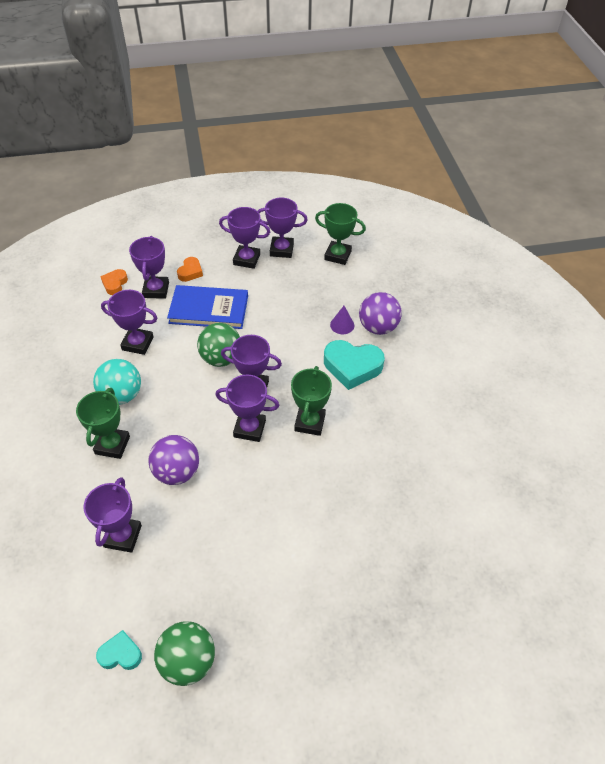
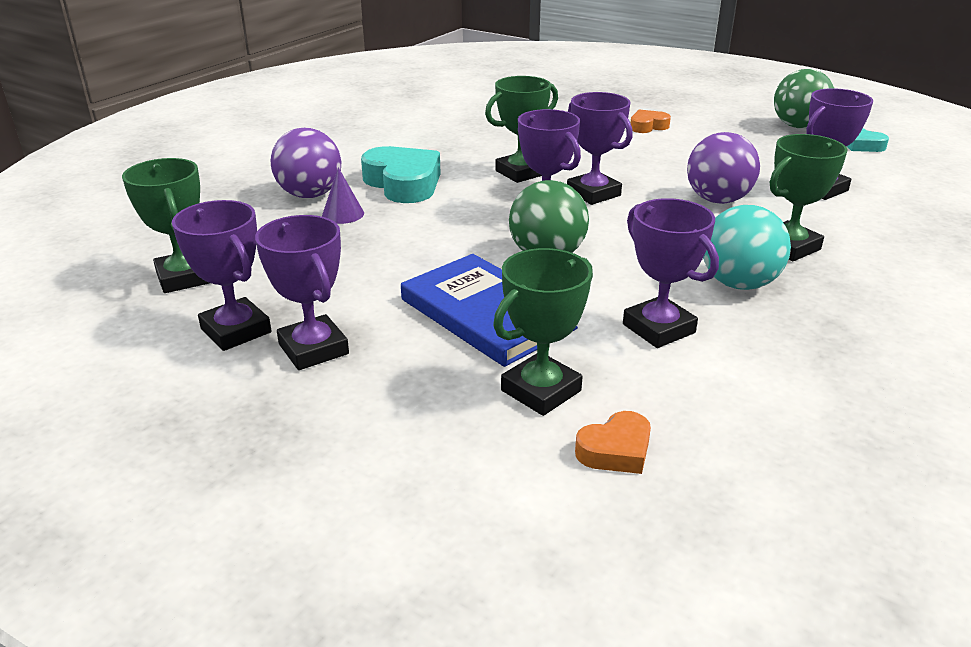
camera: 135 degrees left, 20 degrees down
(156, 290) = (541, 390): purple trophy -> green trophy
(190, 272) = (438, 385): orange heart -> orange heart (647, 126)

